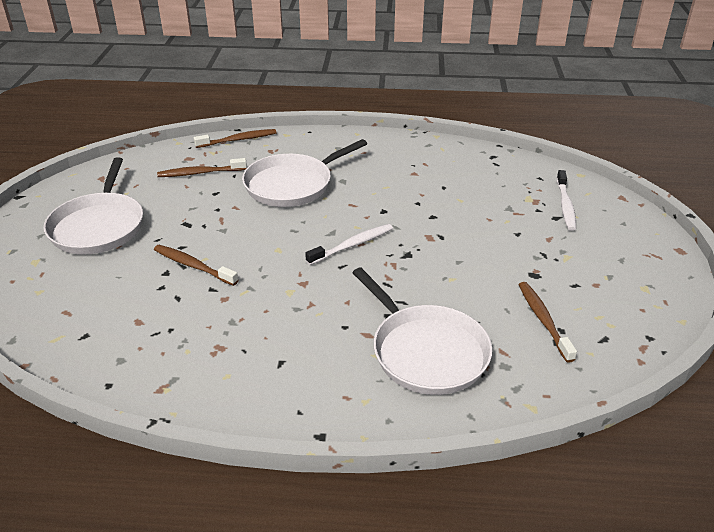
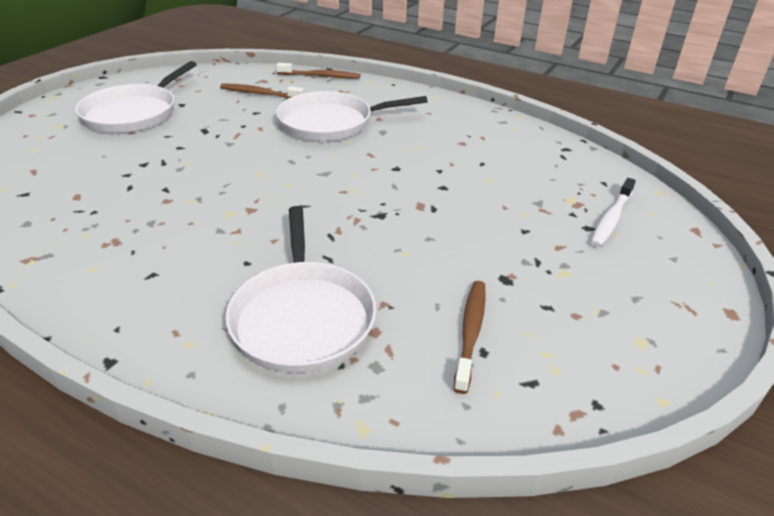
camera: 25 degrees right, 0 degrees up
(193, 266) = (171, 165): brown toothbrush -> none
(352, 245) = (333, 190): white toothbrush -> none

